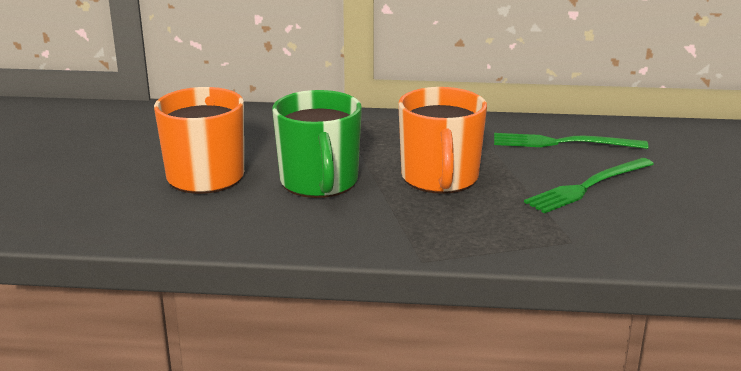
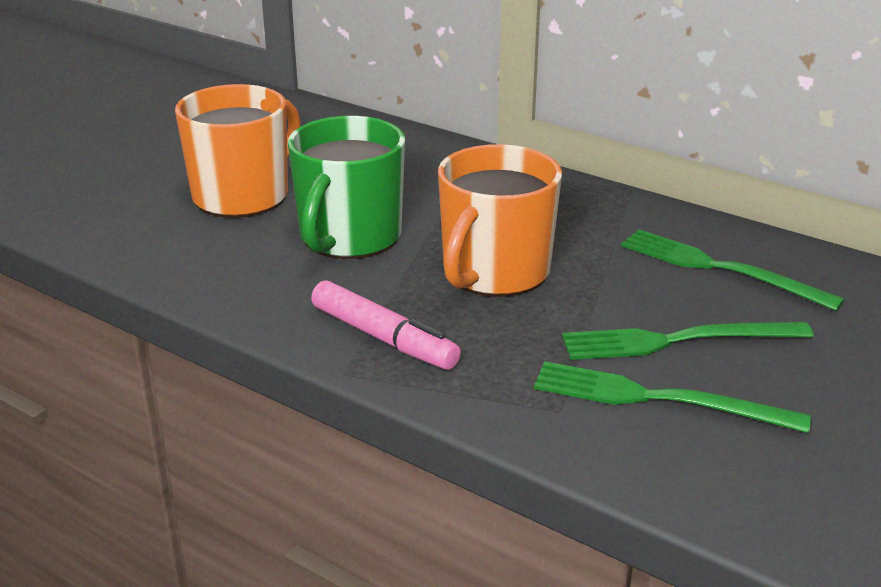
camera: 30 degrees right, 5 degrees up
(421, 234) = (384, 338): none -> pink marker
(615, 219) = (657, 399): none -> green fork

